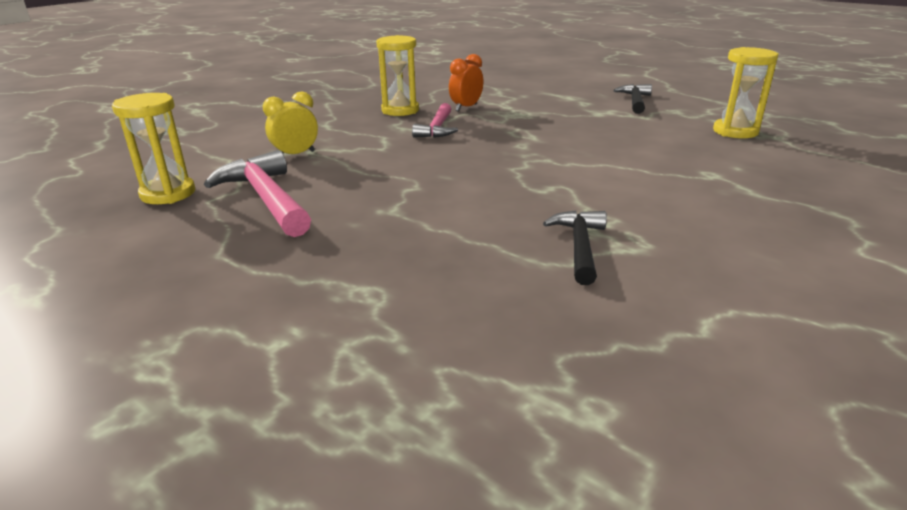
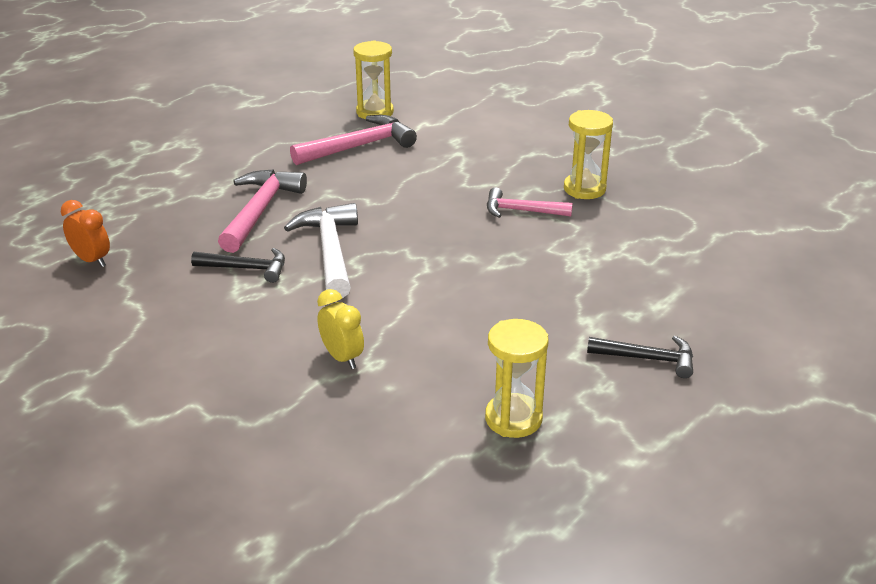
camera: 90 degrees right, 5 degrees up
(296, 155) = (449, 148): yellow clock -> yellow clock (342, 357)
(432, 250) = (260, 211): none -> pink hammer
(466, 108) = (599, 228): orange clock -> orange clock (91, 260)
(526, 201) = (330, 251): none -> white hammer

